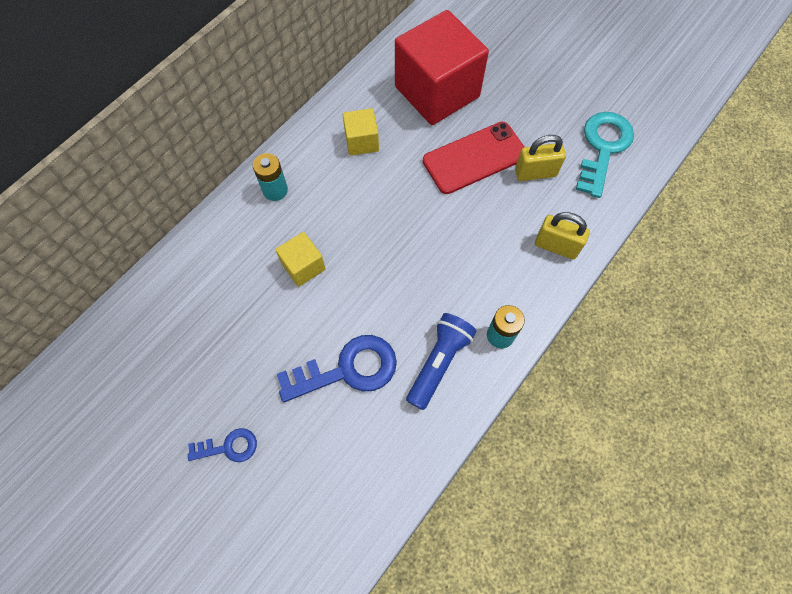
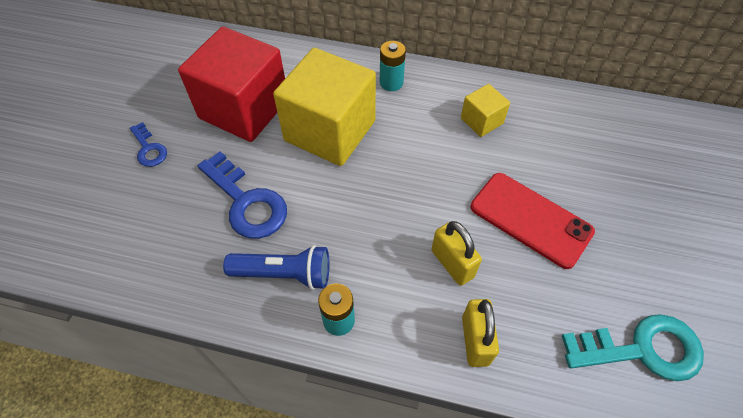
camera: 65 degrees right, 10 degrees down
(303, 266) = (330, 131): yellow cube -> yellow cube, size x2.16
(437, 92) = (583, 157): red cube -> red cube (244, 109)
(535, 173) = (554, 285): yellow padlock -> yellow padlock (452, 264)

